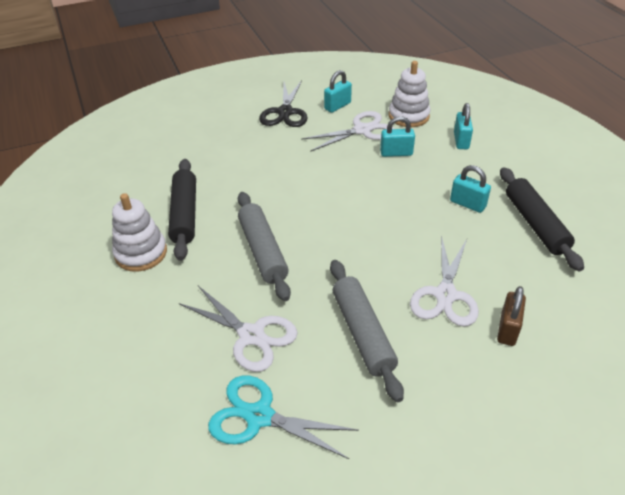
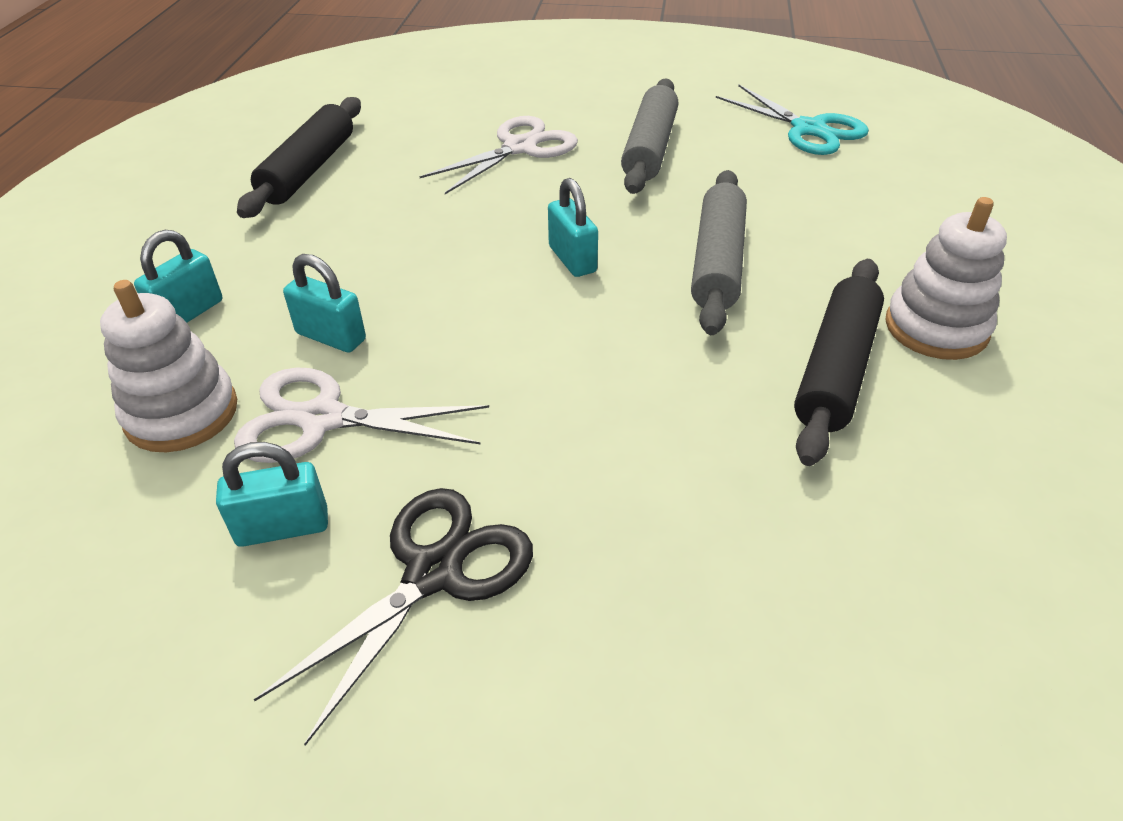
camera: 150 degrees left, 0 degrees up
(251, 335) = (786, 183): white scissors -> none
(467, 204) = (349, 218): turquoise padlock -> turquoise padlock (572, 259)
(507, 329) = (494, 110): brown padlock -> none

